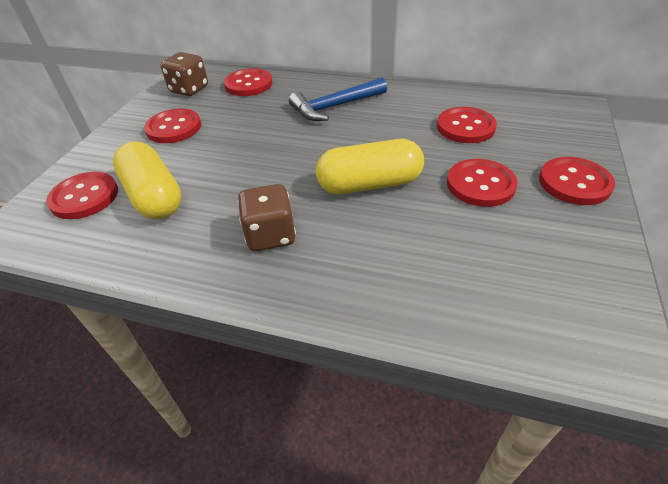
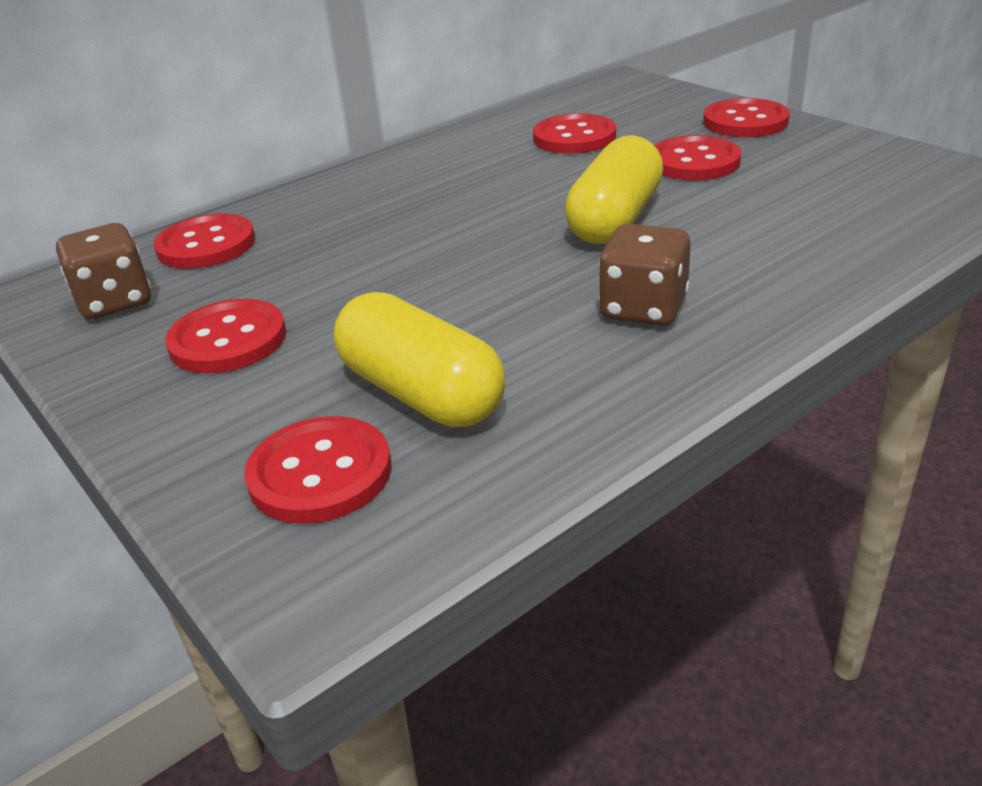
camera: 55 degrees left, 10 degrees down
(153, 196) = (421, 393): yellow capsule -> yellow capsule turned 45 degrees clockwise
(335, 106) = (397, 197): blue hammer -> none

